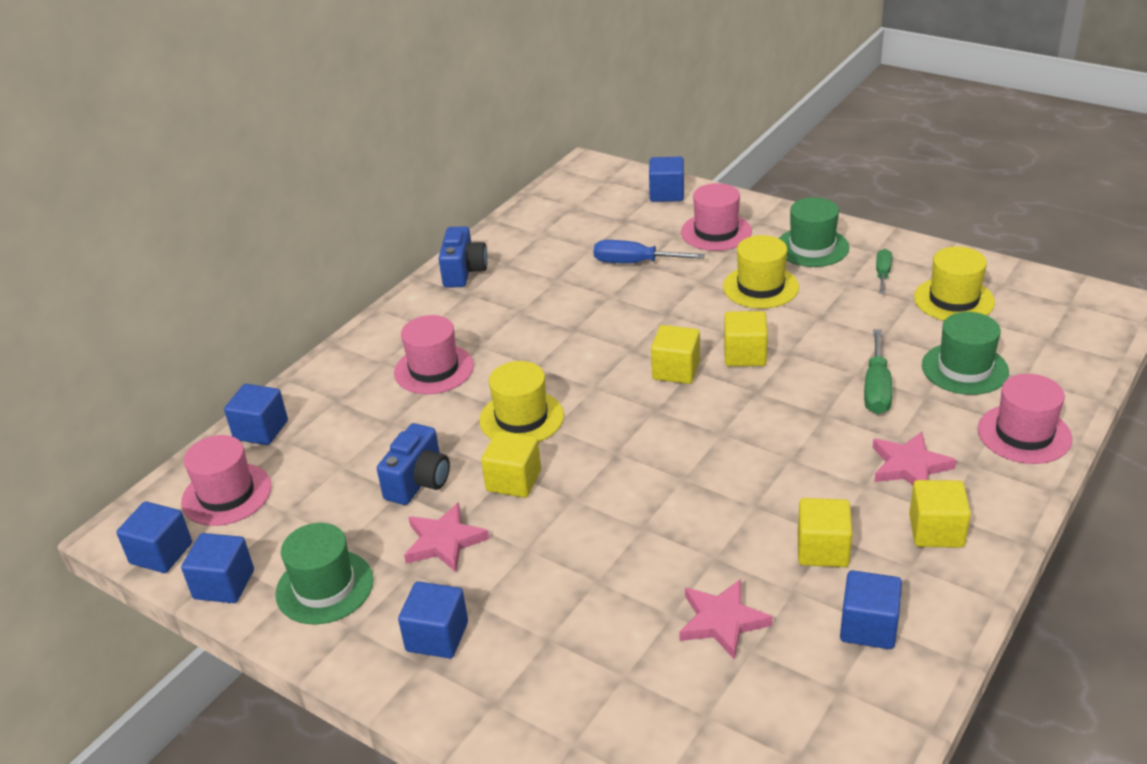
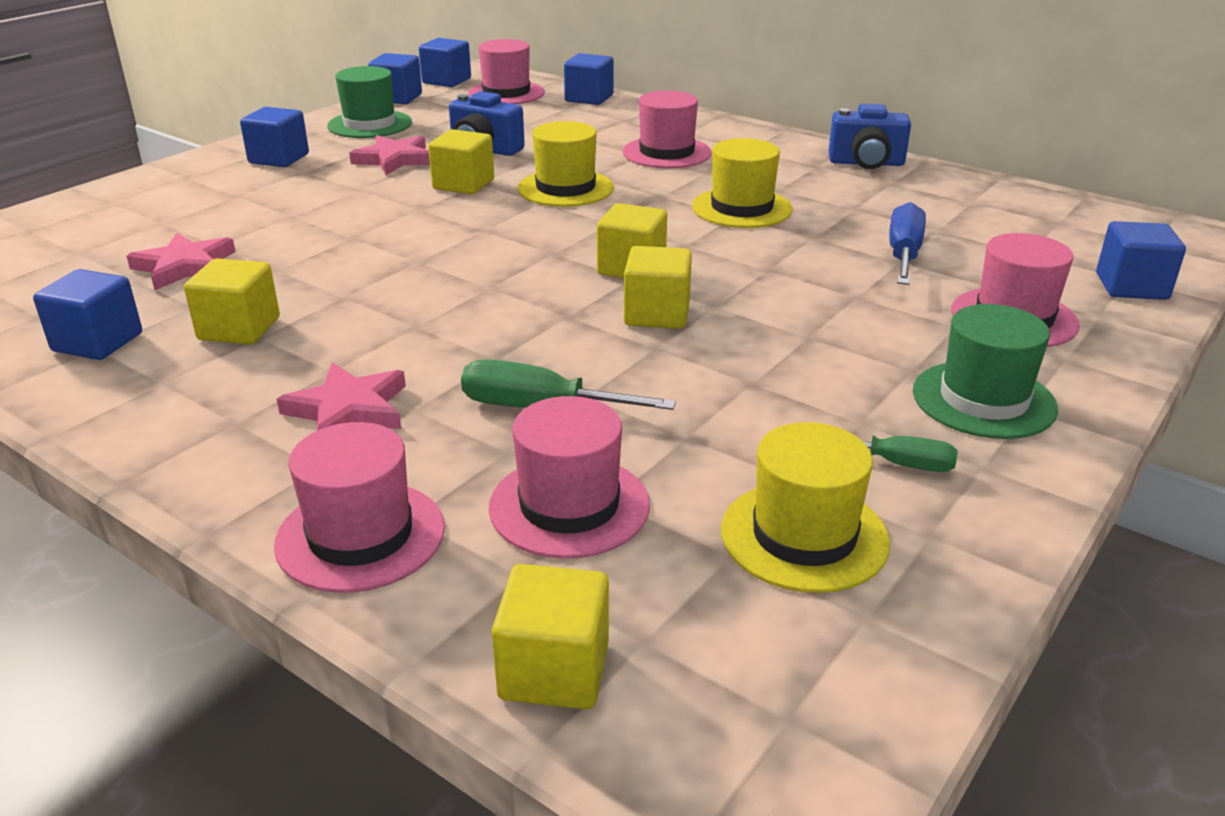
camera: 90 degrees right, 5 degrees down
(760, 287) = (842, 341): yellow hat -> yellow hat (742, 208)
(936, 531) = (207, 410): yellow cube -> yellow cube (554, 670)
(964, 368) = (569, 506): green hat -> pink hat

